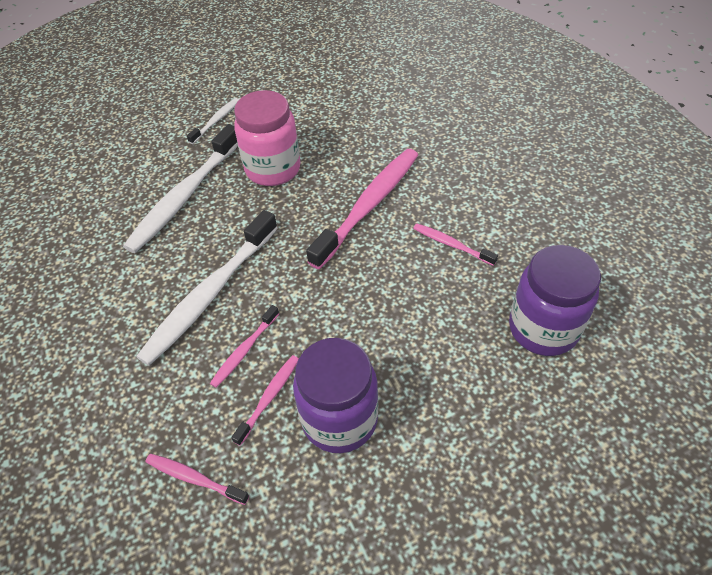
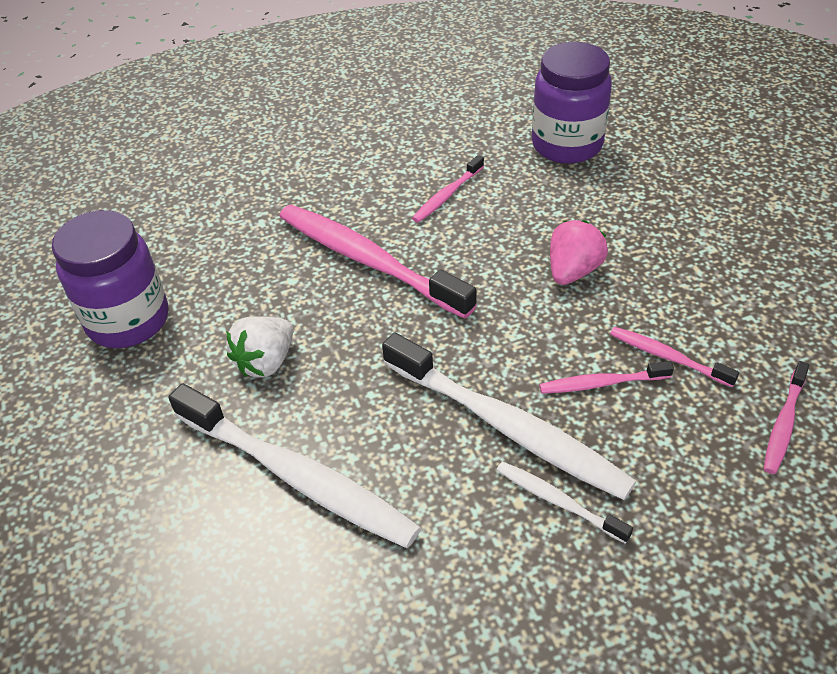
camera: 85 degrees left, 5 degrees down
(216, 121) = (115, 444): white toothbrush -> white toothbrush (558, 501)
(244, 350) = (601, 383): pink toothbrush -> pink toothbrush turned 135 degrees clockwise
(273, 169) = (266, 362): pink jar -> white strawberry
(339, 419) = (688, 296): purple jar -> purple jar (128, 320)
(366, 333) = (573, 271): none -> pink strawberry

